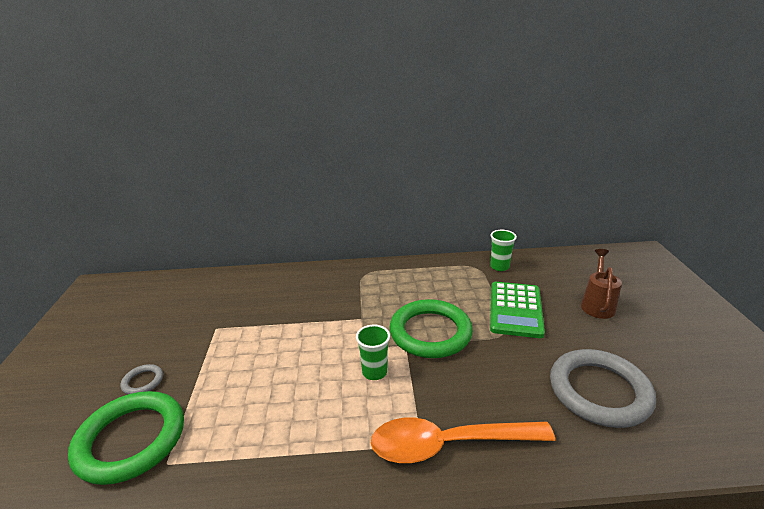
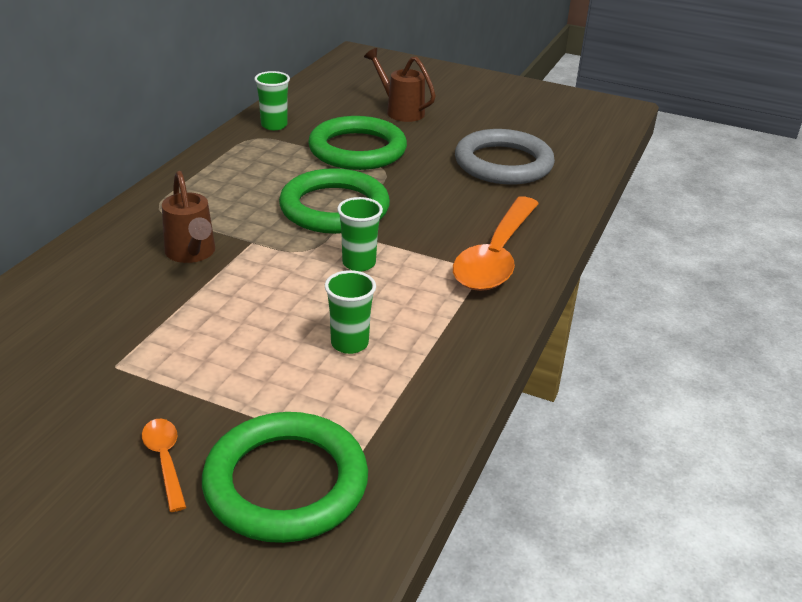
camera: 65 degrees left, 5 degrees up
(143, 381) = (165, 460): grey ring -> orange spoon
(280, 408) = (349, 343): none -> green cup
(331, 304) = (192, 254): none -> brown watering can
(515, 309) = (357, 150): green calculator -> green ring

